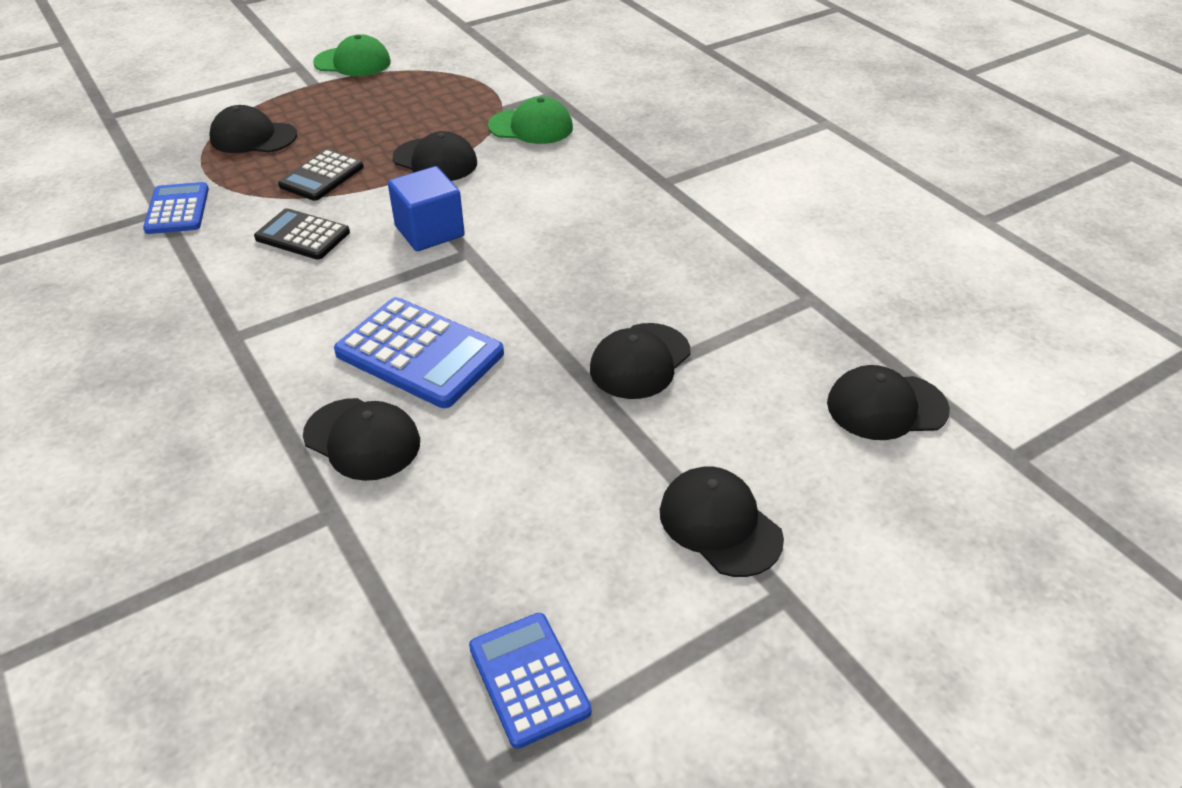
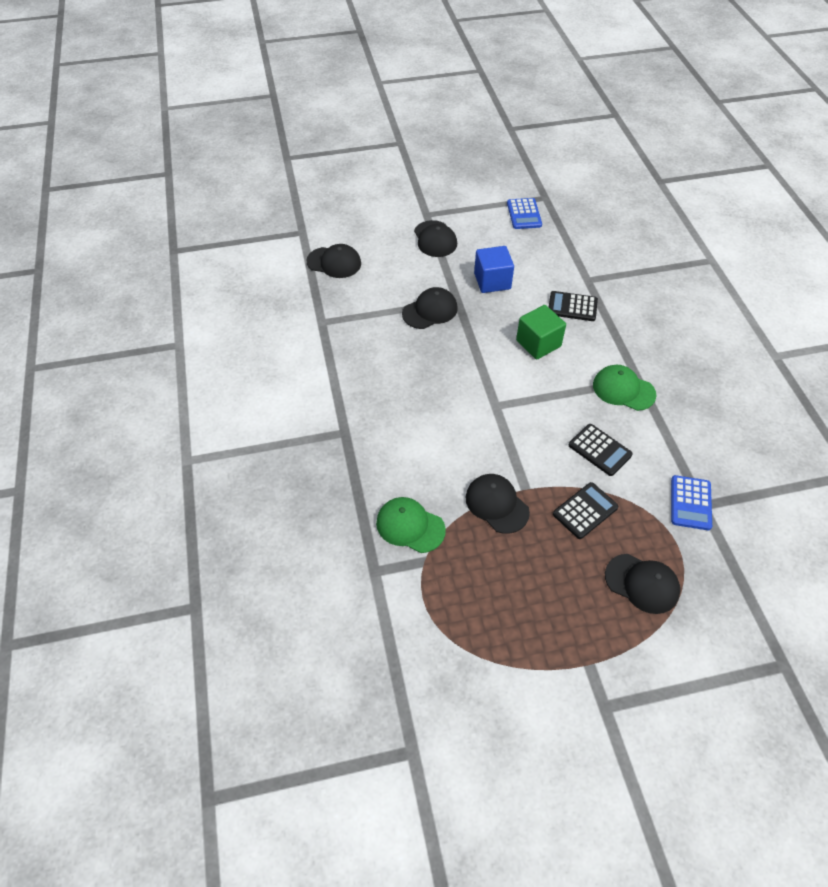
camera: 160 degrees left, 10 degrees up
(353, 62) = (547, 697): green cap -> green cap (623, 389)
(362, 439) = (572, 307): black cap -> black calculator
(419, 353) = (538, 343): blue calculator -> green cube
(429, 231) = (516, 430): blue cube -> blue cube (492, 281)

